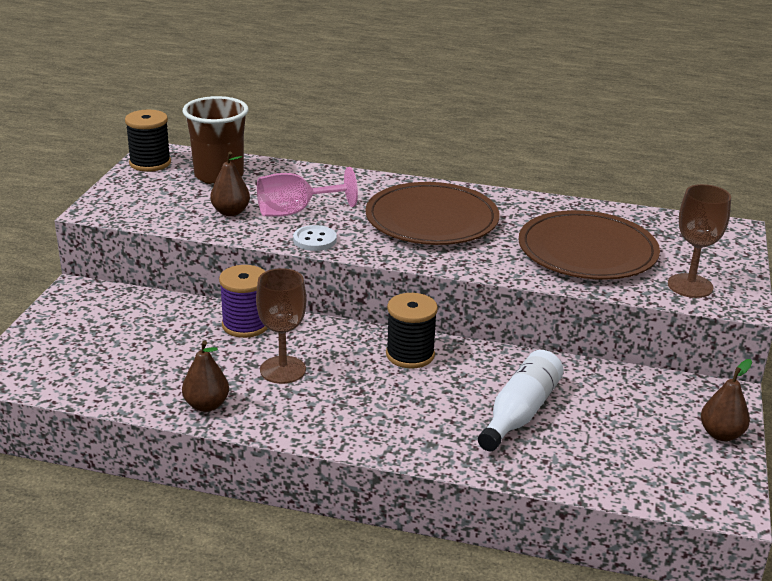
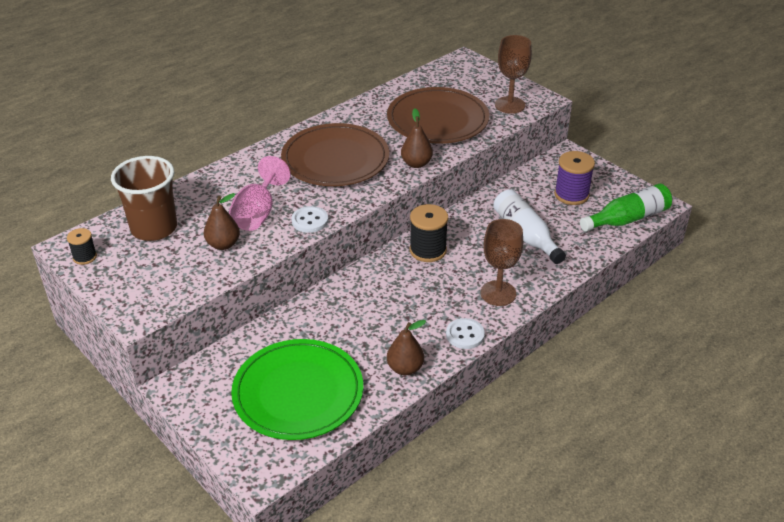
camera: 55 degrees left, 10 degrees up
(118, 354) = (298, 392): none -> green plate
(150, 163) = (85, 257): black spool -> black spool, size x0.58
(245, 325) = (321, 311): purple spool -> purple spool (571, 195)
(283, 370) = (394, 314): brown goblet -> brown goblet (498, 293)
(295, 427) = (465, 335): none -> white button
(658, 486) = (627, 219): none -> green bottle
(721, 434) = (600, 175): brown pear -> brown pear (416, 163)

